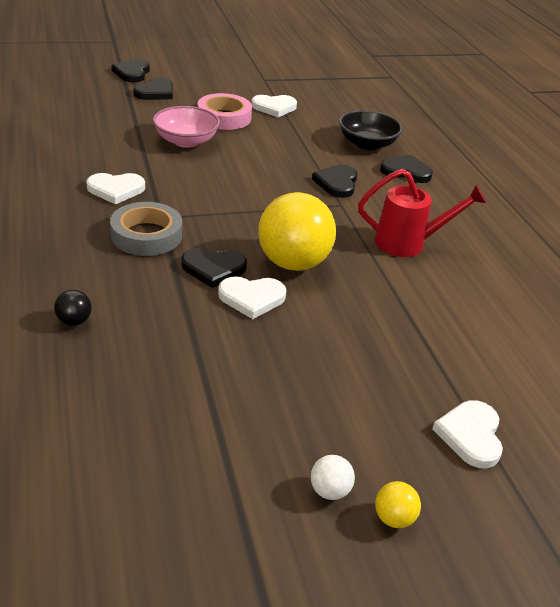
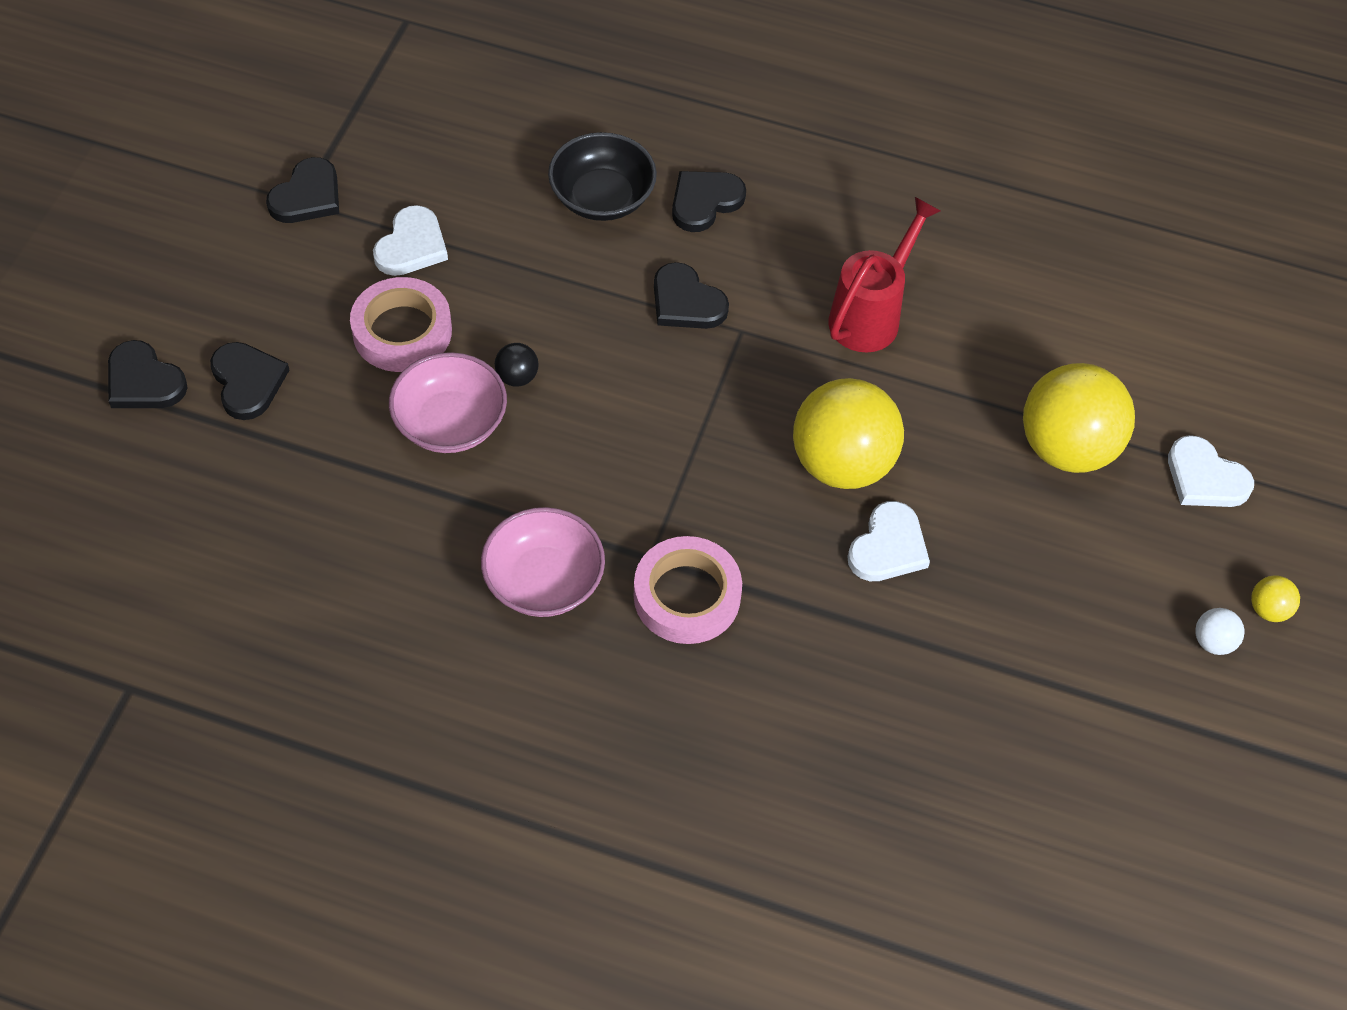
camera: 55 degrees left, 20 degrees up
(74, 321) = (832, 756): black ball -> black ball (517, 377)
(116, 189) = (544, 581): white heart -> pink bowl
(146, 235) = (687, 596): grey tape -> pink tape
(213, 268) = (806, 556): black heart -> black heart (307, 196)
(412, 353) = (1066, 447): none -> yellow ball

